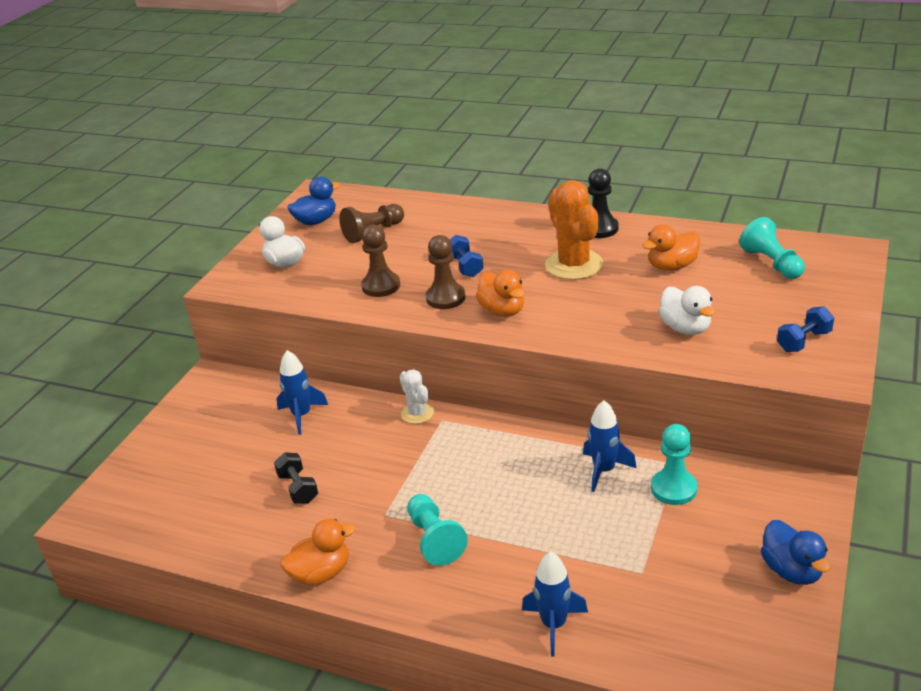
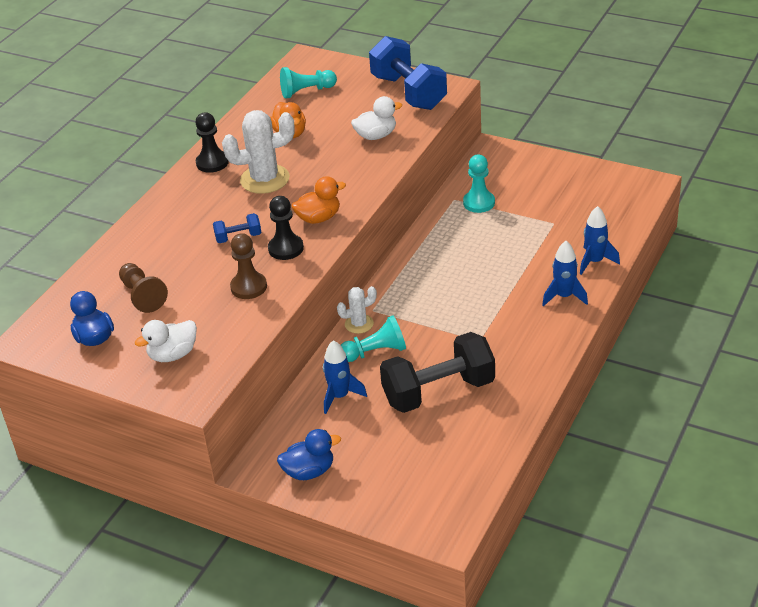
camera: 85 degrees left, 5 degrees up
(298, 488) = (438, 391): black dumbbell -> black dumbbell, size x2.21
(321, 573) = (537, 372): orange duck -> none
(434, 539) = (510, 314): turquoise pawn -> turquoise pawn (375, 352)
(445, 298) = (286, 248): brown pawn -> black pawn
(574, 265) = (265, 179): orange cactus -> white cactus
(604, 470) = (453, 231): blue rocket -> blue rocket (564, 296)
(791, 570) = (559, 167): blue duck -> blue duck (309, 471)
(803, 341) = (408, 92): blue dumbbell -> blue dumbbell, size x2.21

